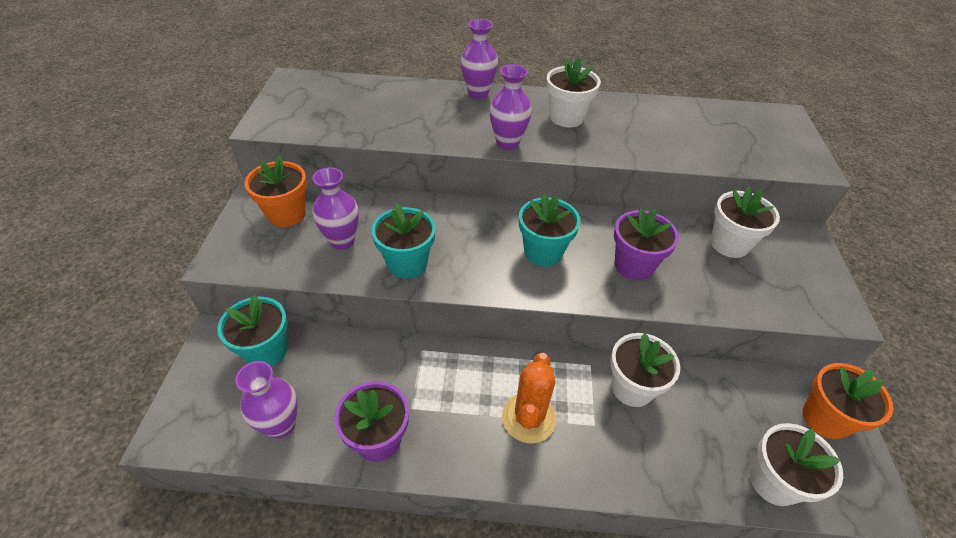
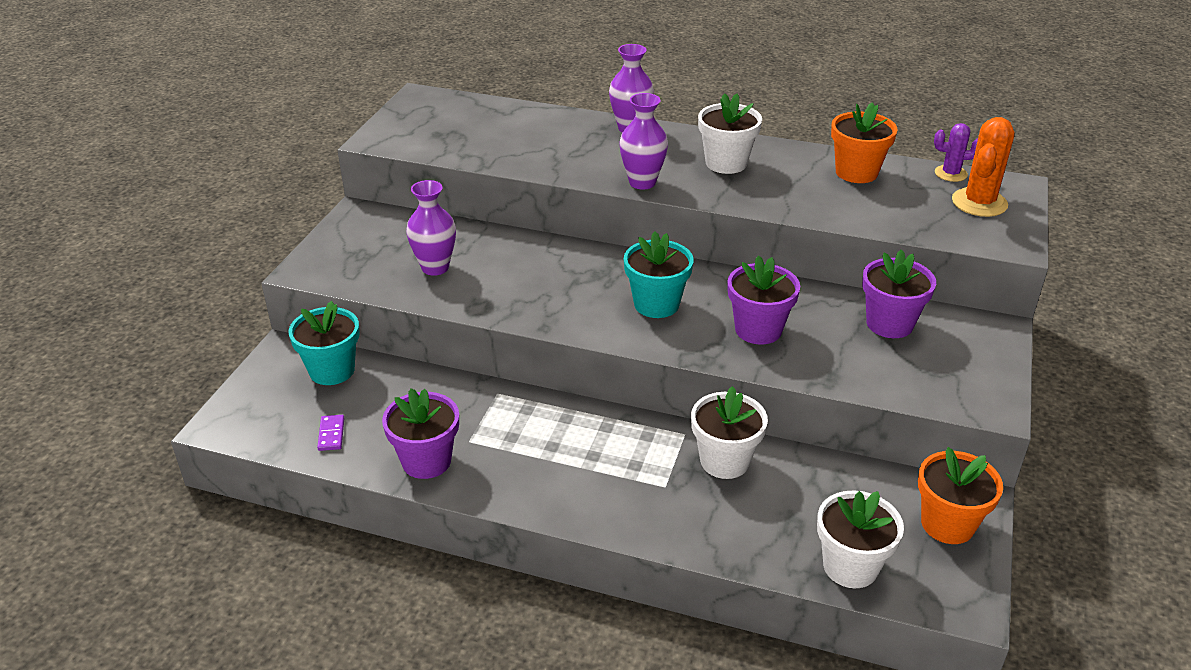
camera: 15 degrees right, 10 degrees down
(281, 425) = (331, 434): purple vase -> purple domino
(286, 214) = (383, 236): orange flower pot -> orange flower pot (856, 172)
(407, 263) = (498, 296): turquoise flower pot -> none
(528, 418) = (593, 469): orange cactus -> orange cactus (979, 203)
(729, 244) = (889, 324): white flower pot -> purple flower pot
(735, 109) = (950, 174): none -> purple cactus

